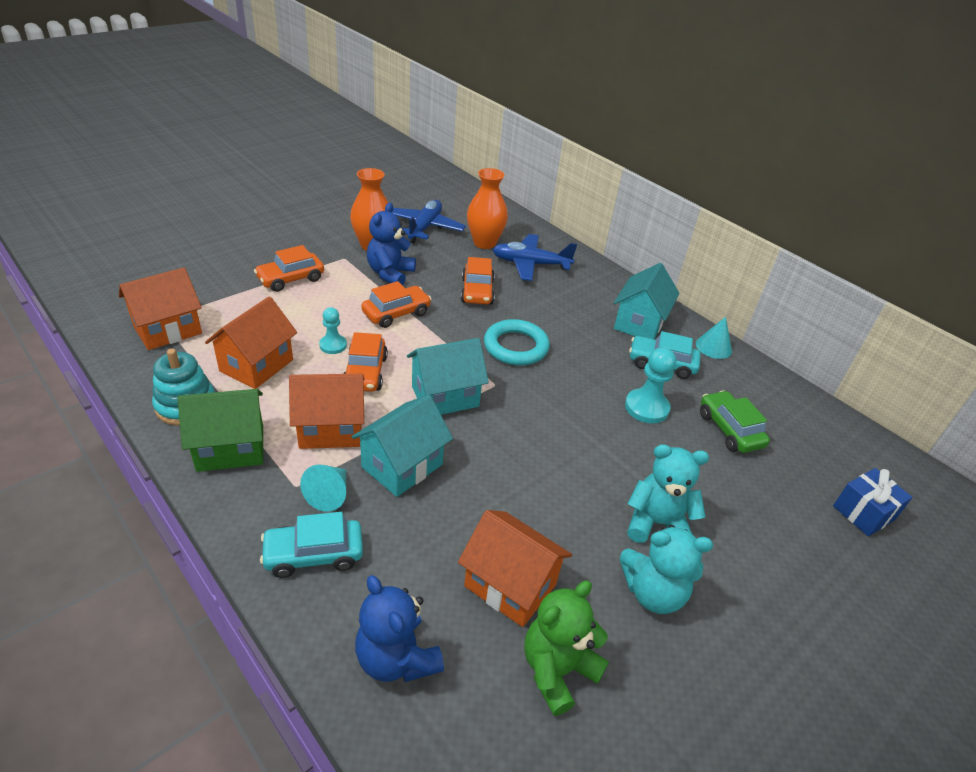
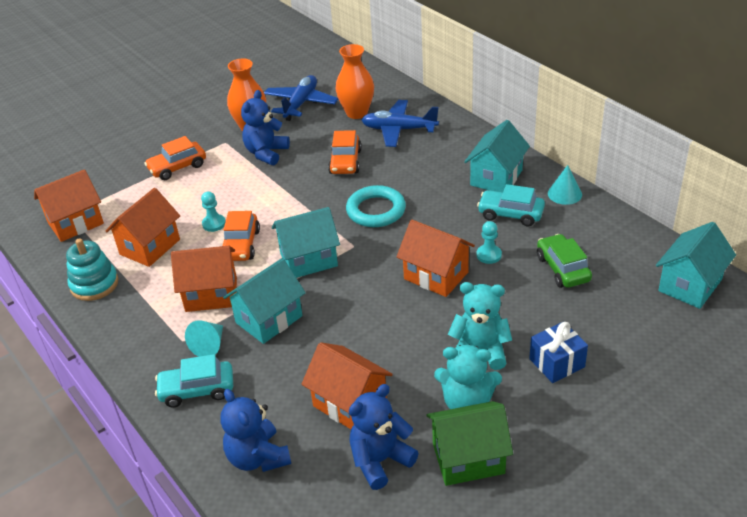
camera: 10 degrees right, 0 degrees up
(230, 448) = (131, 316): green house -> green house (468, 459)
(396, 313) = (270, 190): orange car -> none
(557, 670) = (380, 460): green teddy bear -> blue teddy bear
(592, 427) = (436, 275): none -> orange house
(646, 407) = (489, 255): turquoise pawn -> turquoise pawn, size x0.63
(863, 512) = (671, 331): blue gift -> blue gift (556, 363)
(868, 460) = (690, 285): none -> turquoise house

